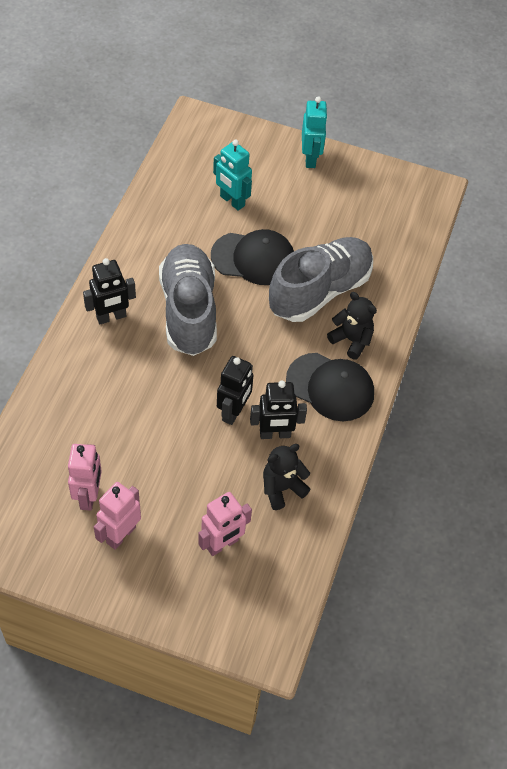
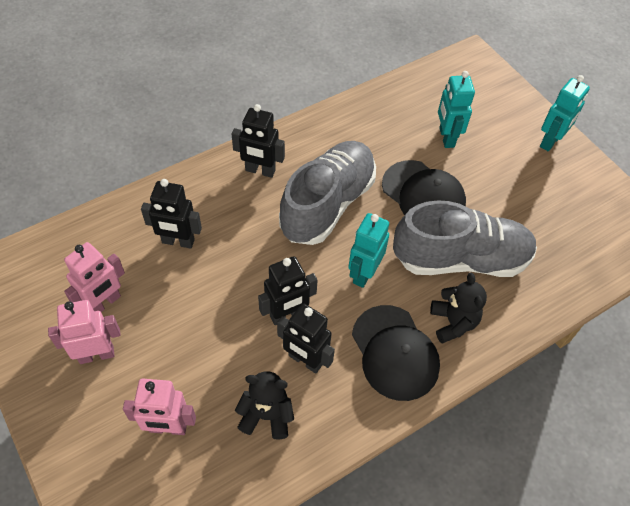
camera: 40 degrees right, 0 degrees up
(100, 413) = (178, 241): none -> black robot
(261, 346) = (363, 273): none -> turquoise robot

